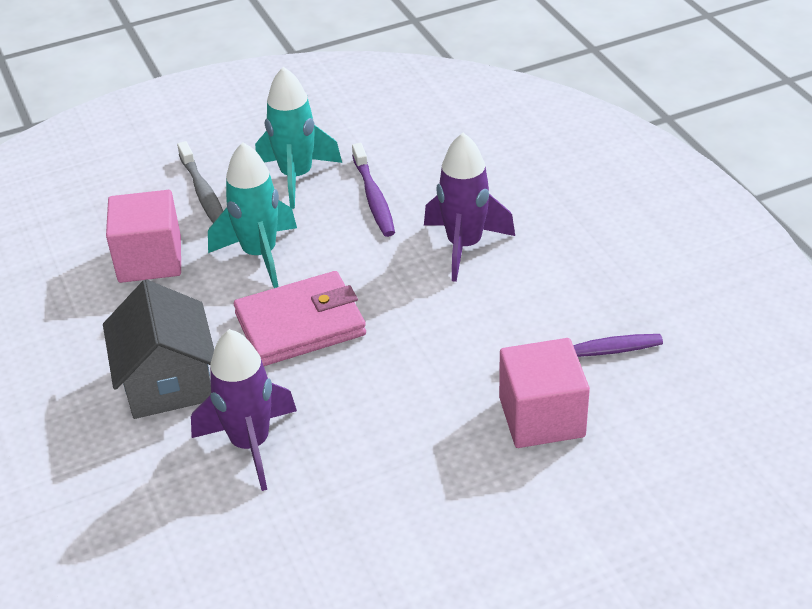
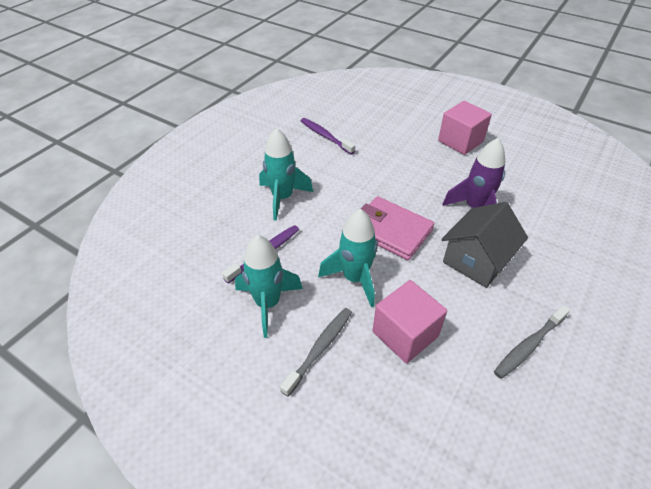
camera: 125 degrees left, 5 degrees up
(26, 349) = (529, 346): none -> grey toothbrush
(464, 246) = (282, 198): purple rocket -> turquoise rocket
(541, 417) = (372, 136): pink cube -> pink cube (460, 141)

